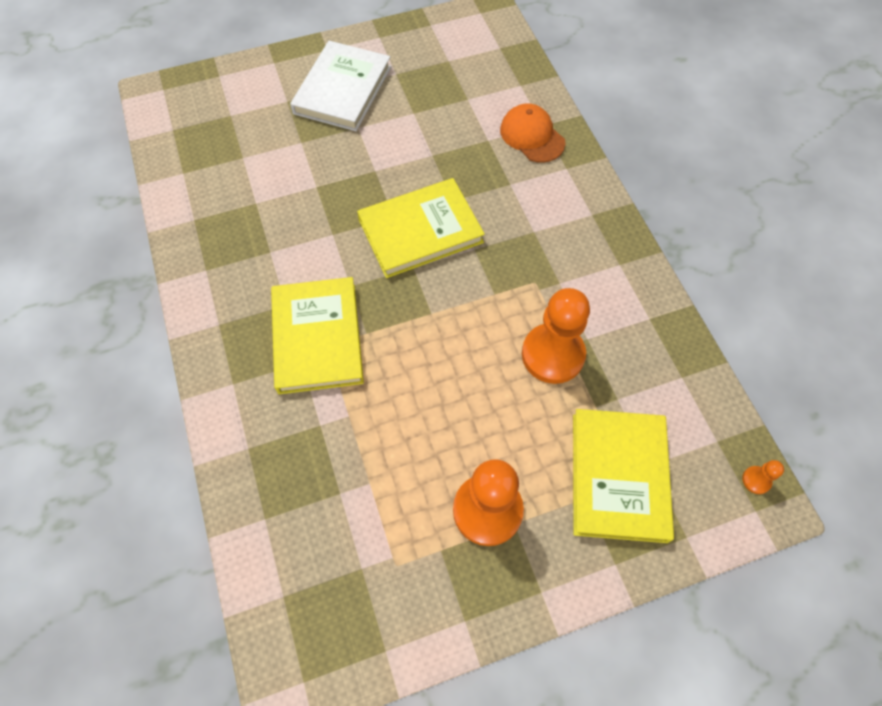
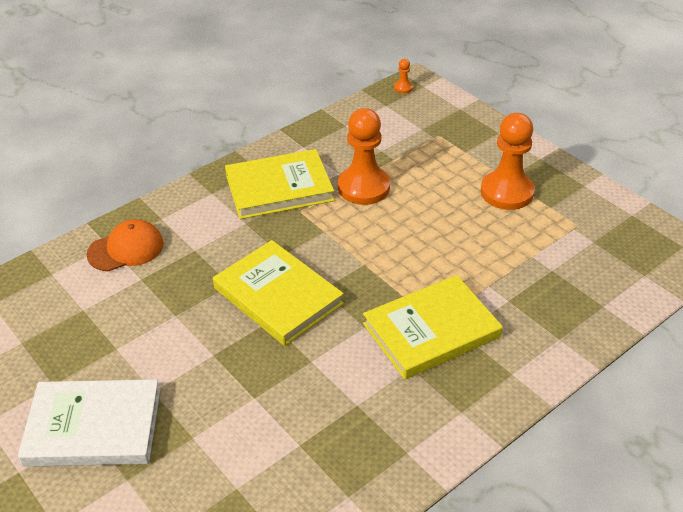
camera: 110 degrees left, 20 degrees down
(532, 136) = (126, 249): orange cap -> orange cap turned 150 degrees counterclockwise
(618, 476) = (439, 140): yellow book -> yellow book (279, 188)

